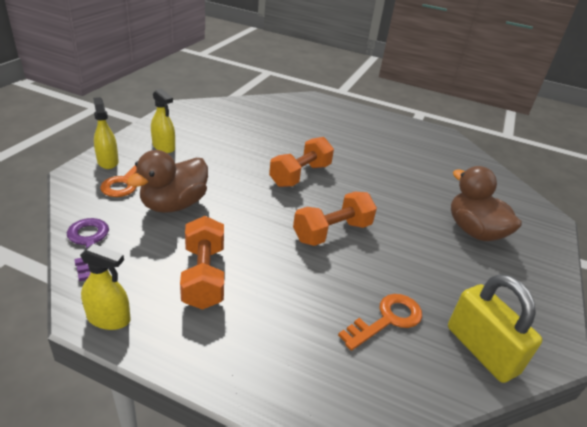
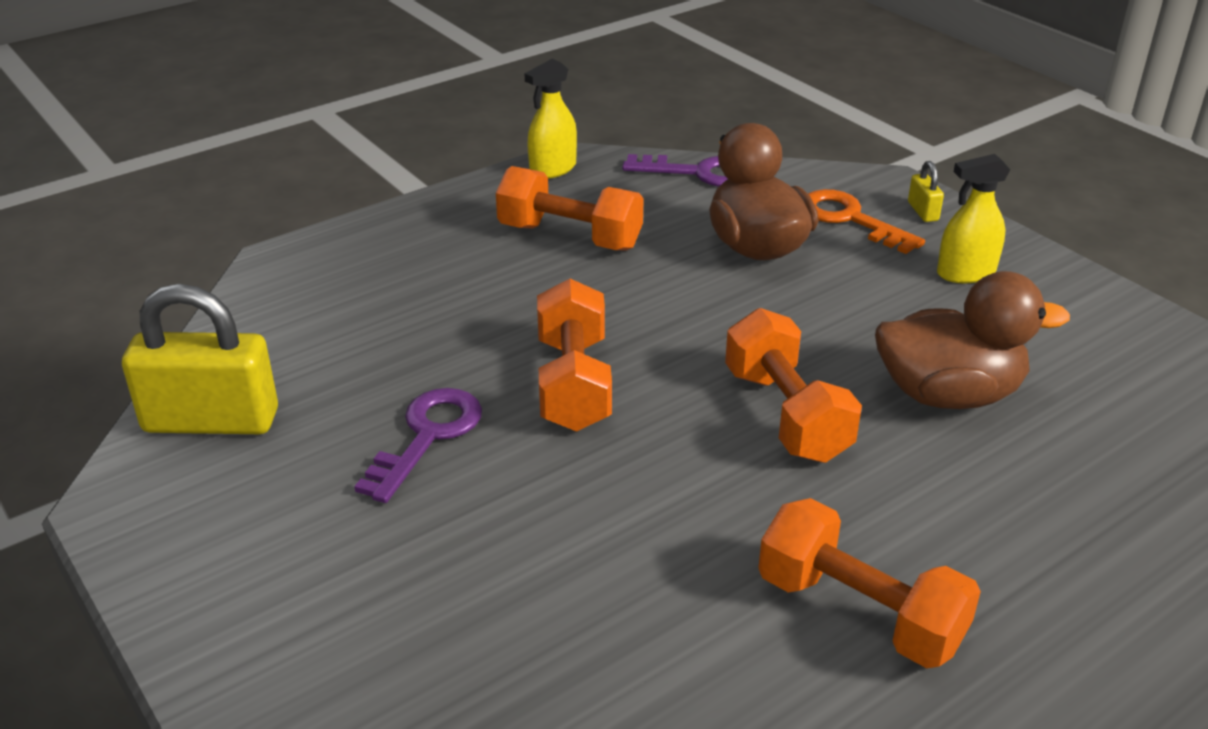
camera: 125 degrees right, 0 degrees up
(108, 161) = (923, 211): yellow spray bottle -> yellow padlock
(375, 150) = (859, 613): none -> orange dumbbell
(387, 319) = (350, 358): orange key -> none
(406, 263) = (427, 436): none -> purple key
(474, 231) = (418, 603): brown duck -> brown duck (948, 394)

